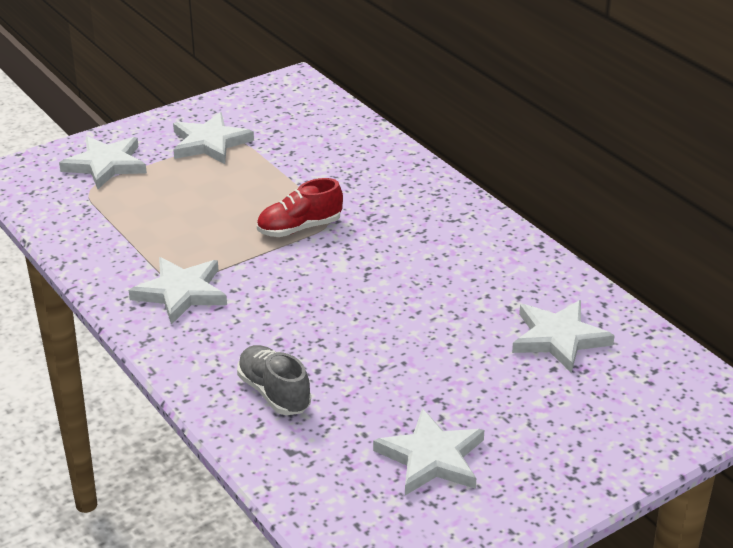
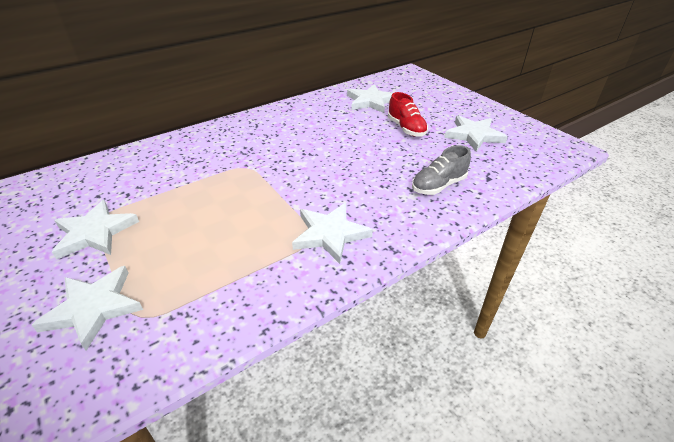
camera: 90 degrees left, 5 degrees up
(299, 228) = (251, 180): red shoe -> red shoe (406, 128)

